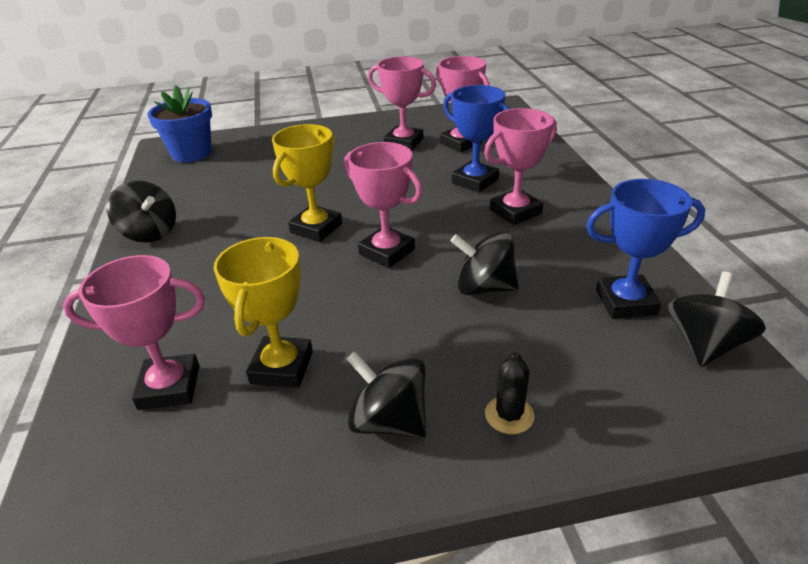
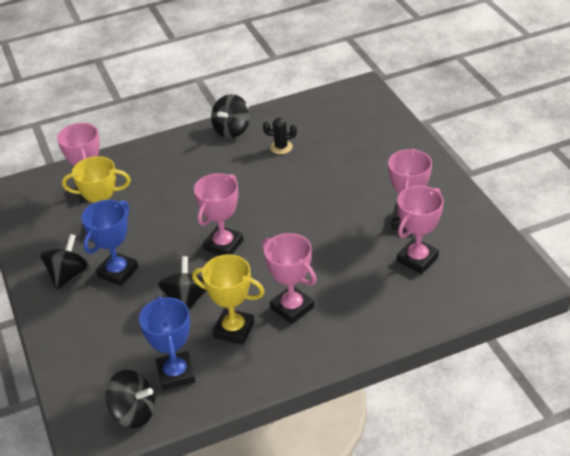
camera: 80 degrees right, 5 degrees up
(191, 153) = (352, 106): blue flower pot -> none
(316, 228) = (249, 203): yellow trophy -> yellow trophy (234, 330)
(475, 181) = (340, 278): blue trophy -> blue trophy (118, 272)
(509, 415) = (73, 321): black cactus -> black cactus (281, 147)

